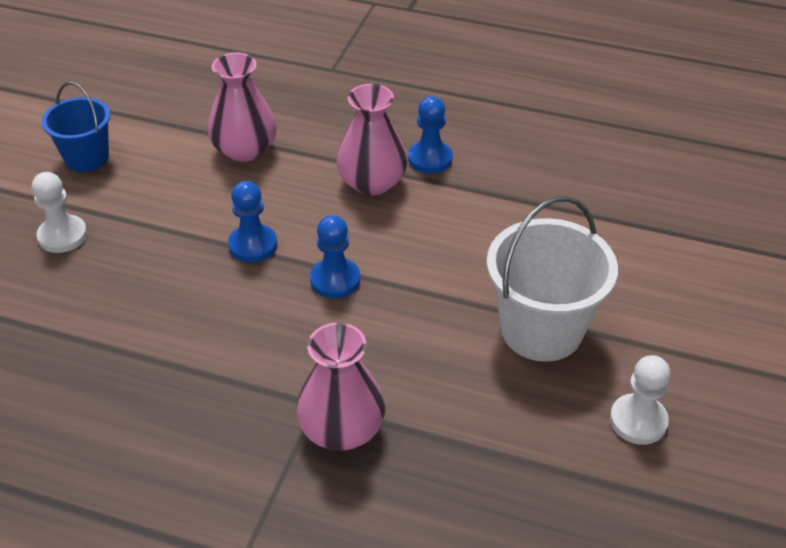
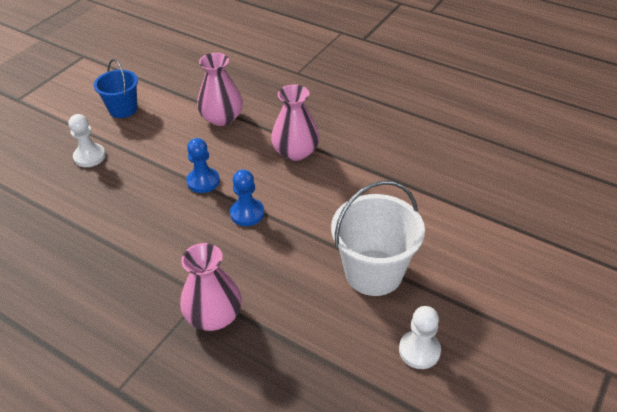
camera: 15 degrees right, 0 degrees up
(430, 159) = (340, 141): blue pawn -> none

